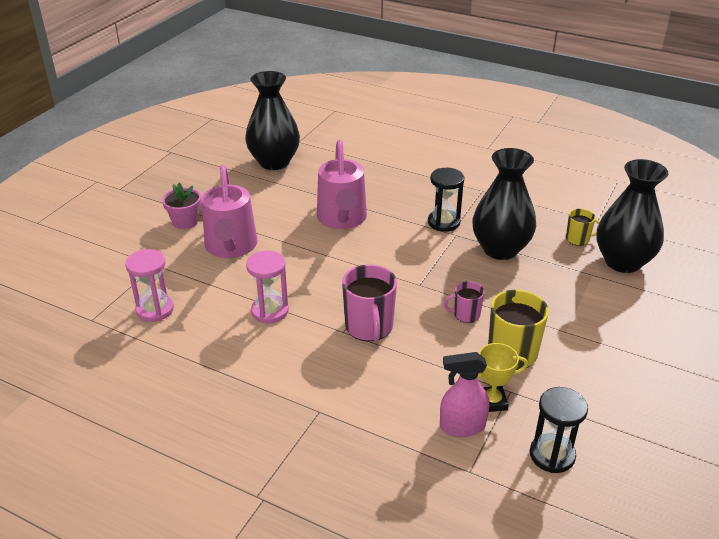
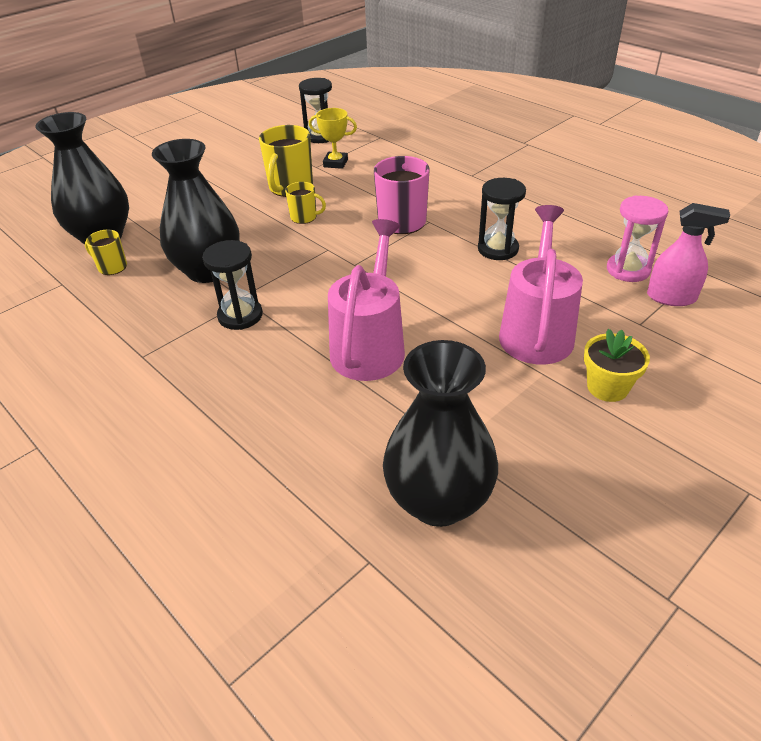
camera: 160 degrees left, 5 degrees up
(185, 221) = (607, 387): pink flower pot -> yellow flower pot
(270, 311) = (498, 249): pink hourglass -> black hourglass
(462, 426) = (368, 155): pink spray bottle -> pink spray bottle (671, 297)
(466, 314) = (304, 217): pink mug -> yellow mug

